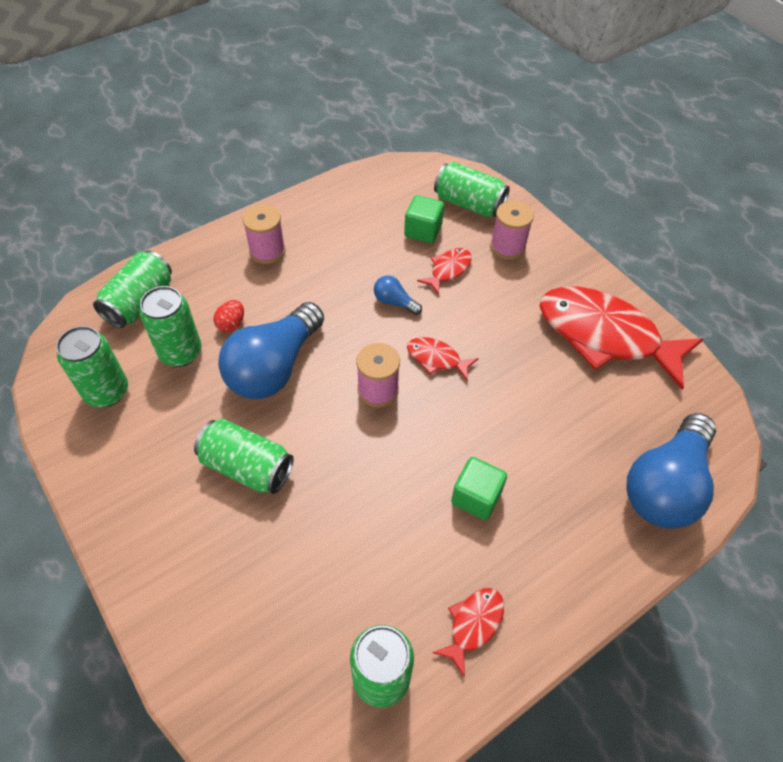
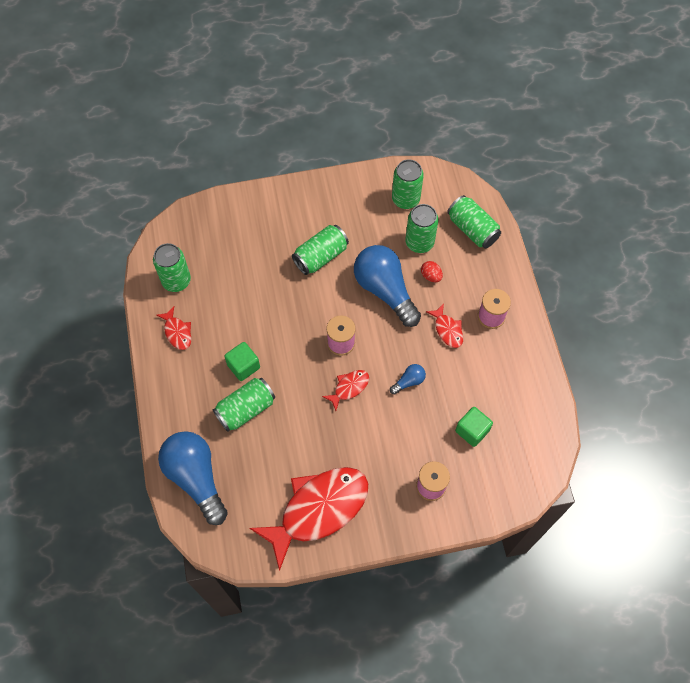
camera: 115 degrees right, 10 degrees up
(448, 270) = (424, 431): red fish -> red fish (447, 330)
(469, 204) = (489, 480): green can -> green can (245, 409)

